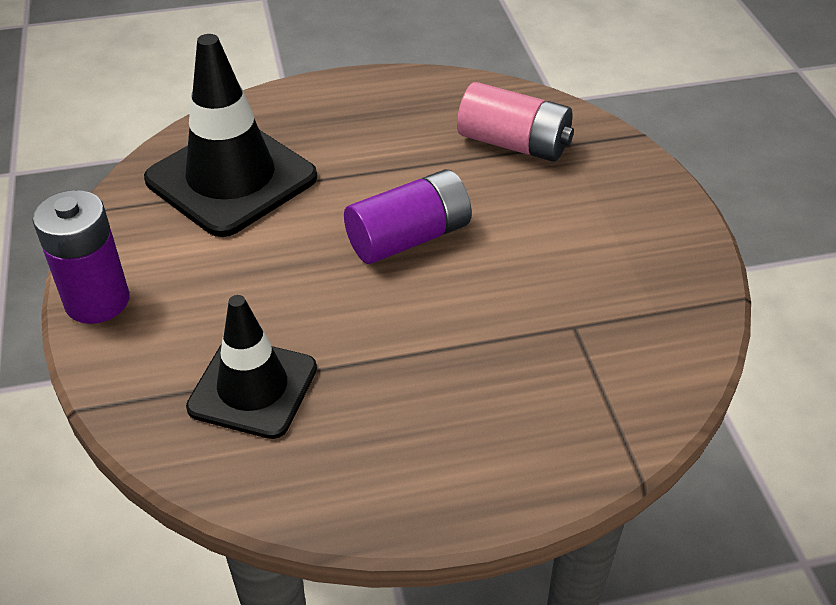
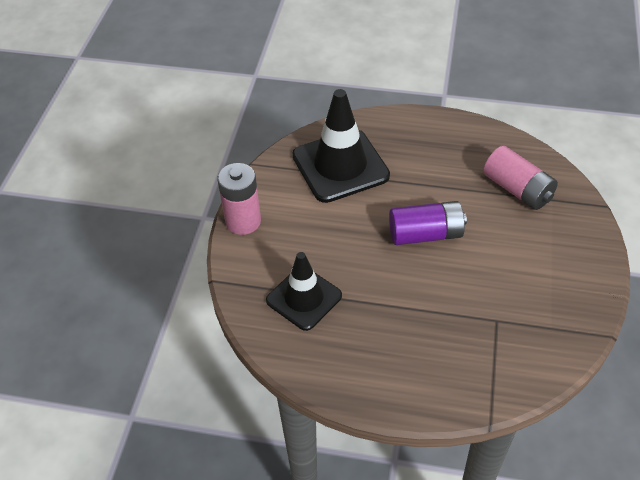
camera: 25 degrees right, 5 degrees up
(97, 301) = (243, 221): purple battery -> pink battery

